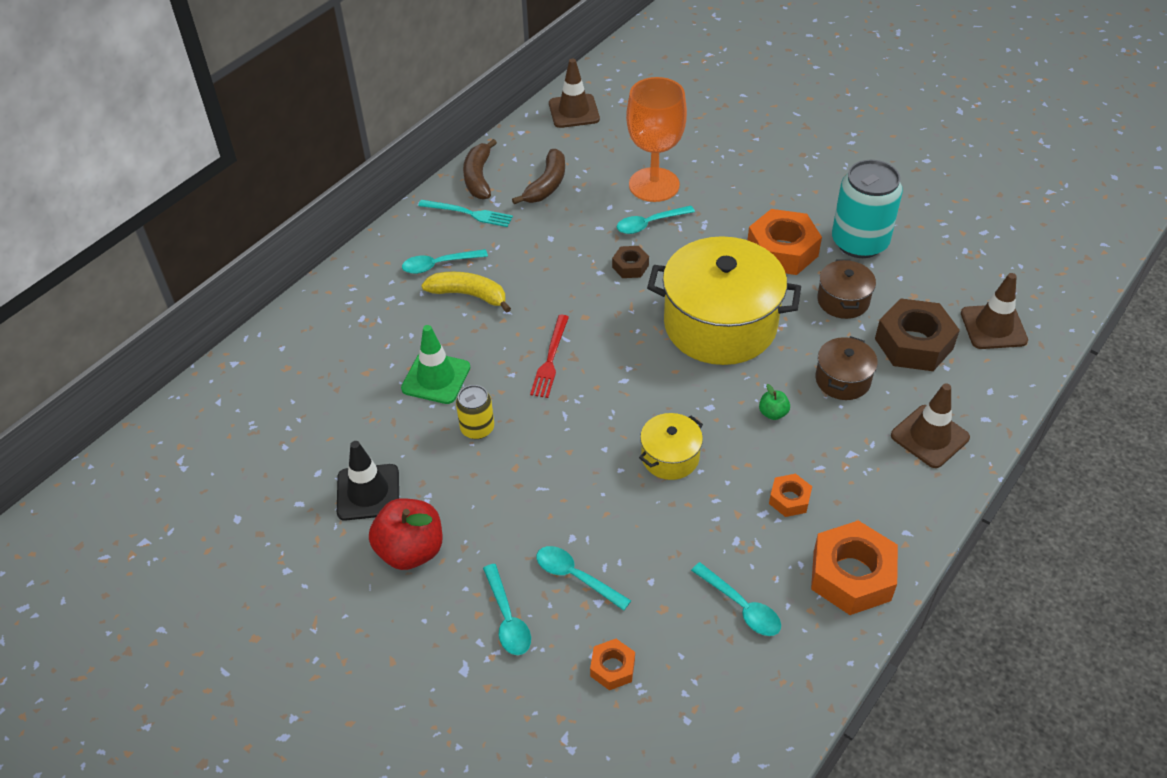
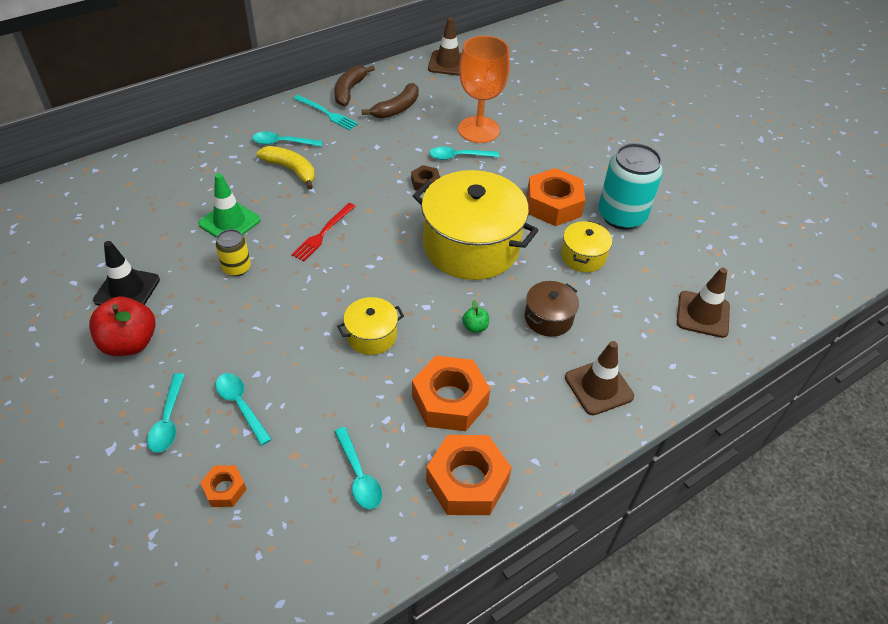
camera: 15 degrees right, 0 degrees up
(789, 499) = (450, 400): orange nut -> orange nut, size x1.97
(843, 300) = (583, 256): brown pot -> yellow pot
(913, 343) = (625, 307): brown nut -> none

